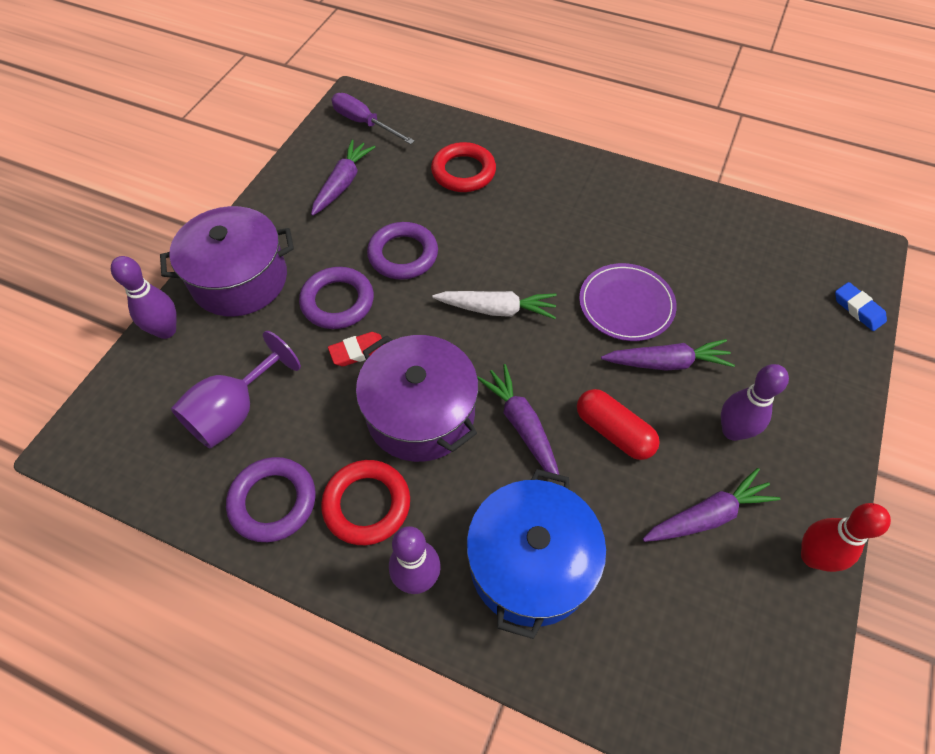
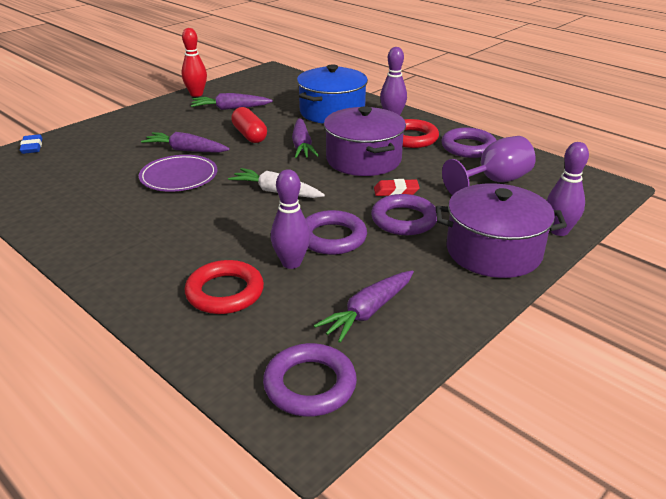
camera: 160 degrees left, 25 degrees down
(364, 123) = (310, 385): purple screwdriver -> purple ring
(732, 431) = (182, 125): purple bowling pin -> purple bowling pin (291, 263)

